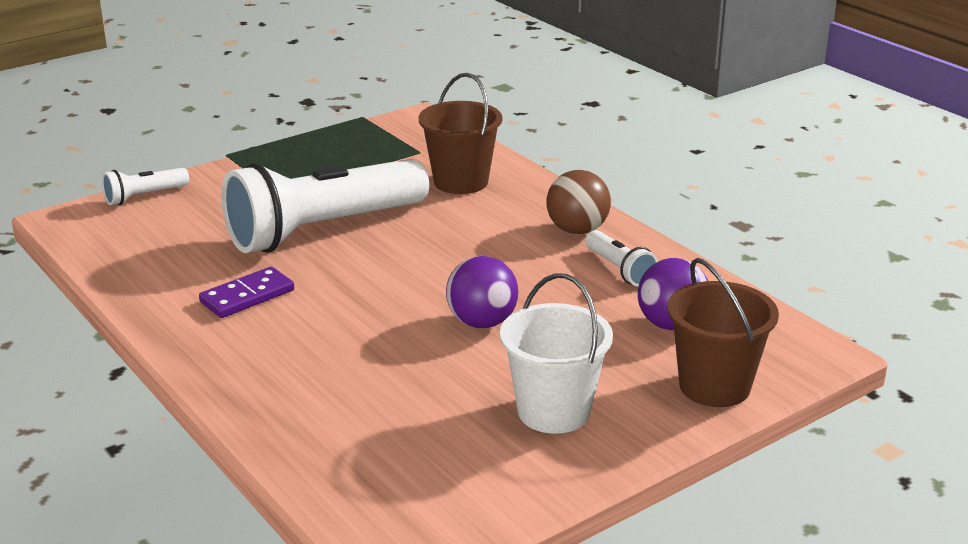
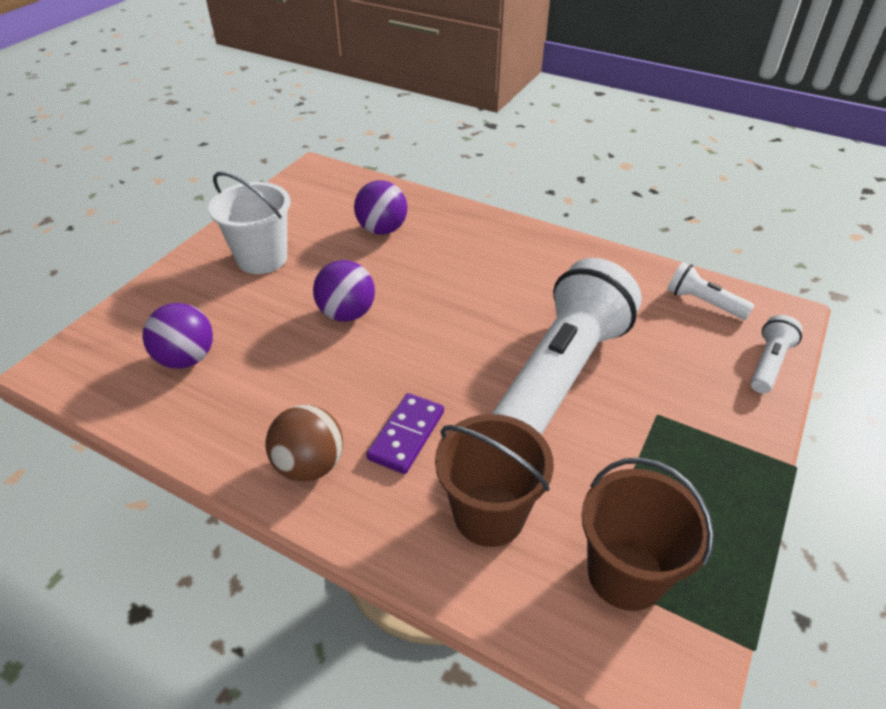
camera: 155 degrees right, 15 degrees up
(247, 296) = (542, 283): purple domino -> purple domino (406, 435)
(369, 407) = (382, 229): none -> purple ball
(620, 269) = (247, 415): white flashlight -> white flashlight (703, 302)
(714, 386) = (147, 308): brown bucket -> brown bucket (625, 574)

